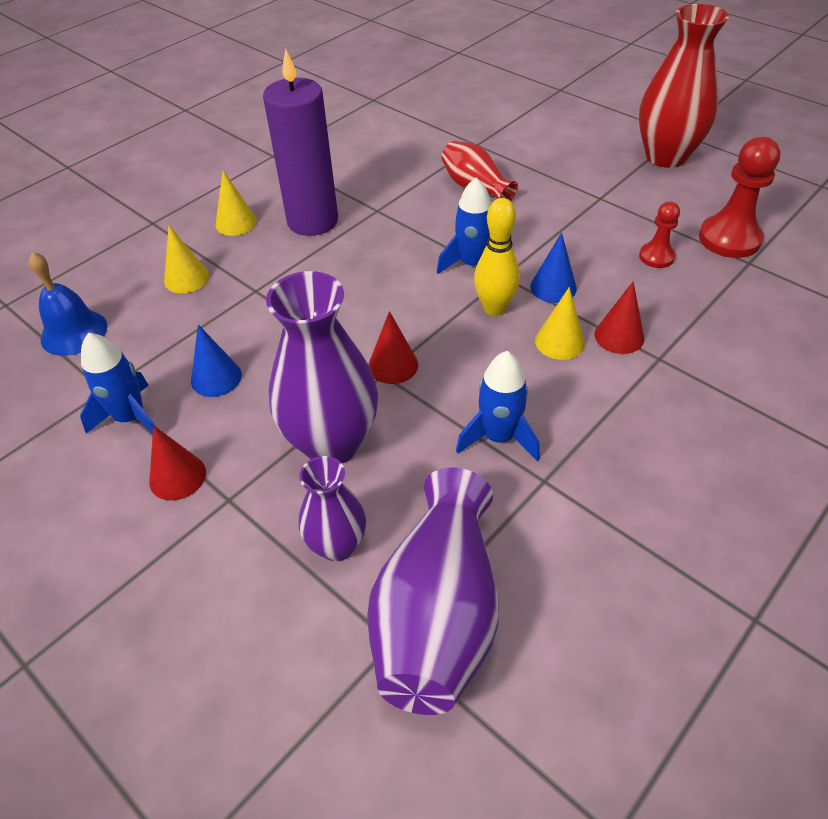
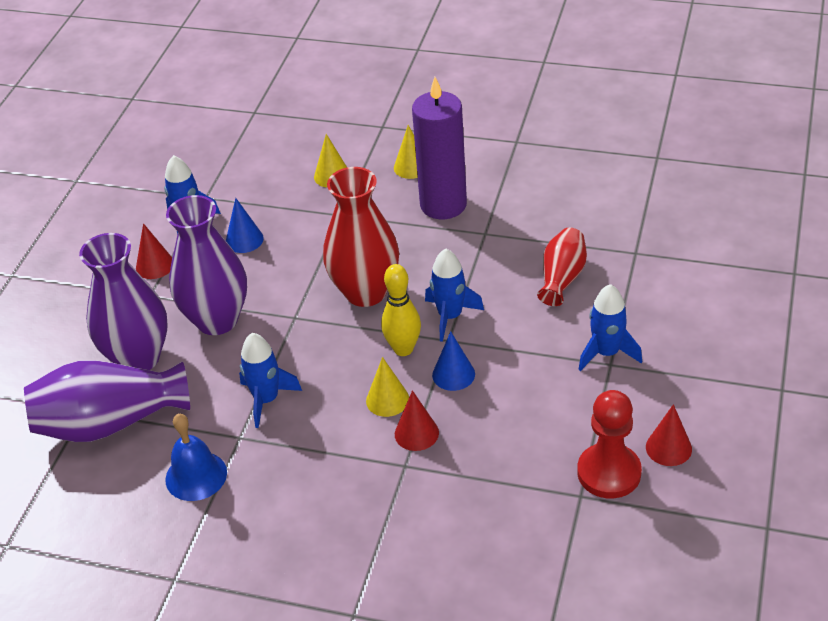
camera: 65 degrees right, 5 degrees down
(74, 332) = (247, 155): blue bell -> blue bell (196, 476)
(337, 545) = (138, 358): purple vase -> purple vase, size x1.75
(393, 365) = (306, 318): red cone -> red cone (668, 448)
(586, 195) = (606, 353): none -> blue rocket
(656, 257) = (543, 428): red pawn -> none
(666, 156) = (724, 390): red vase -> red vase (365, 292)

